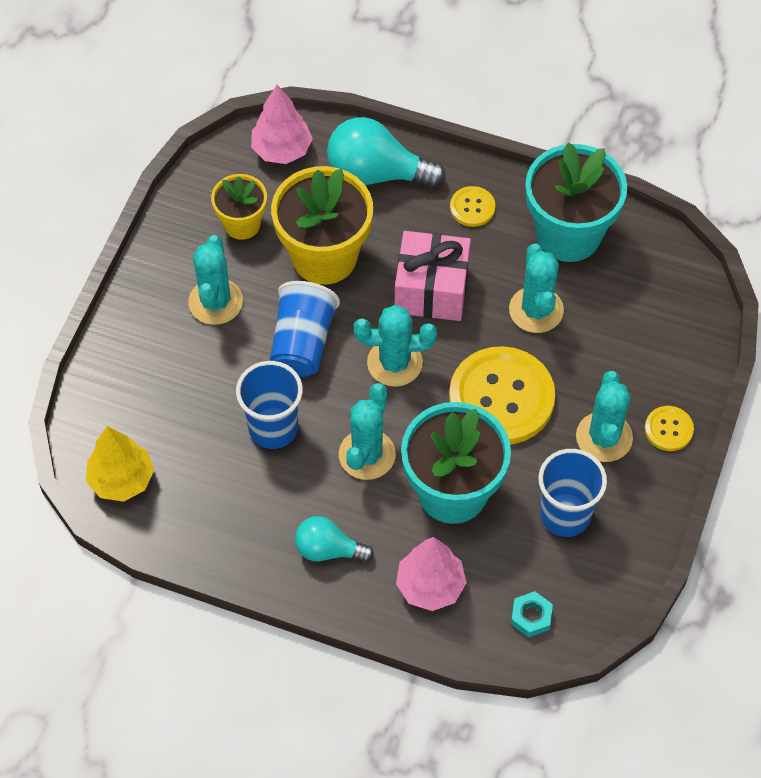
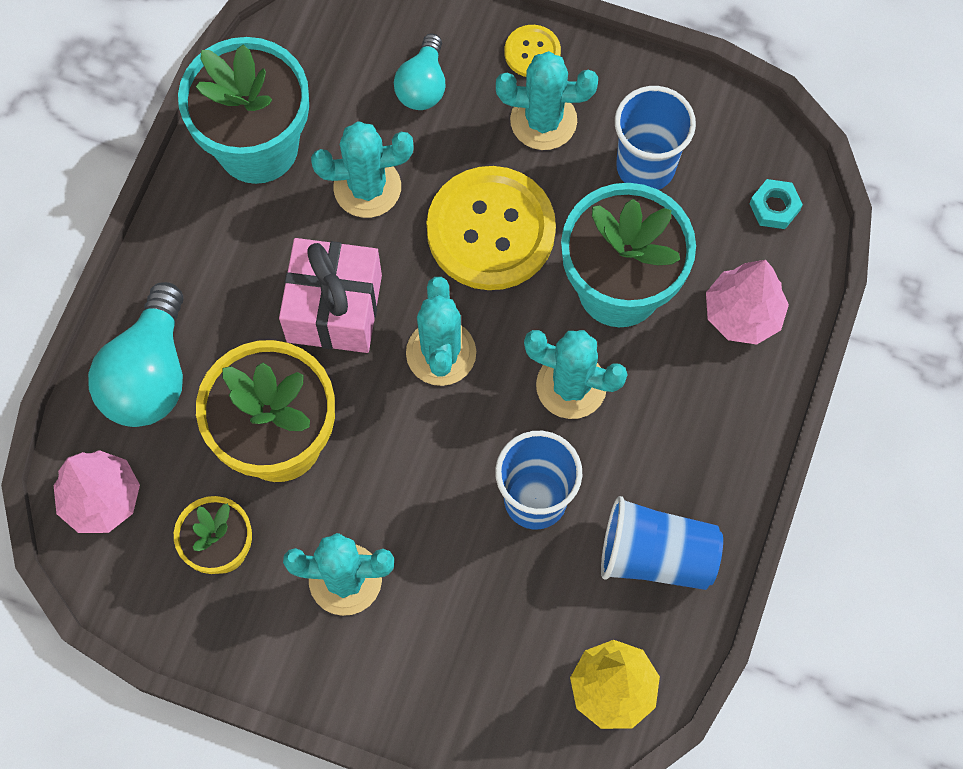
camera: 90 degrees left, 10 degrees up
(303, 343) = (410, 465): blue cup -> blue cup (656, 555)
(328, 549) = (701, 430): turquoise light bulb -> turquoise light bulb (423, 85)
(472, 207) = (211, 257): yellow button -> none

